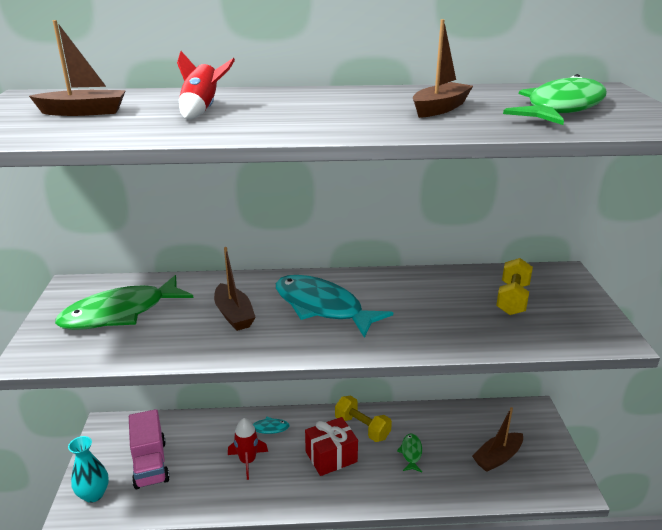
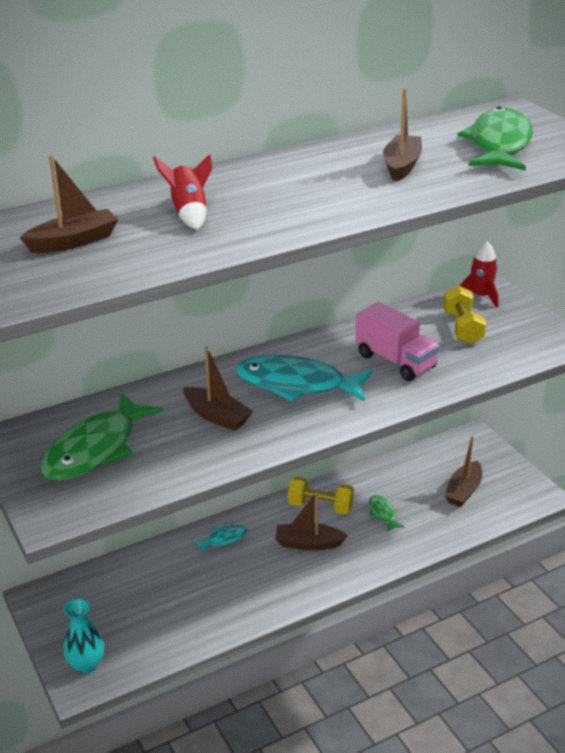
camera: 25 degrees left, 5 degrees up
(150, 464) = (123, 615): pink truck -> pink truck (395, 361)
(247, 461) = (227, 576): red rocket -> red rocket (480, 296)
(331, 457) = (308, 543): red gift -> brown boat

